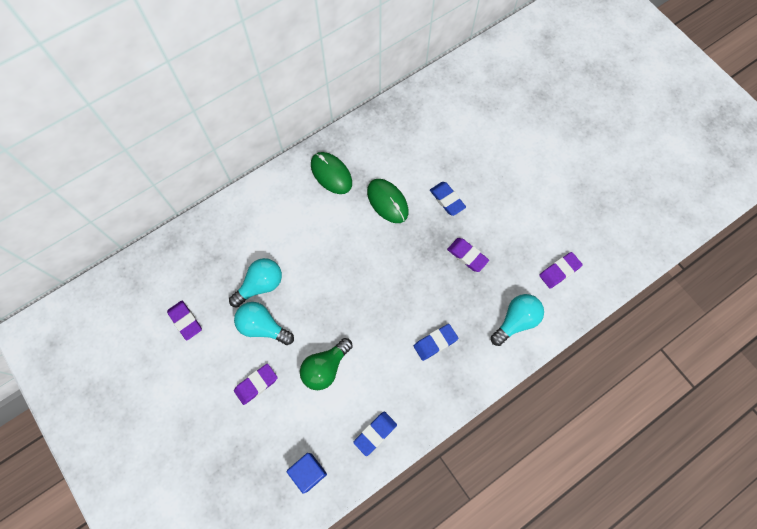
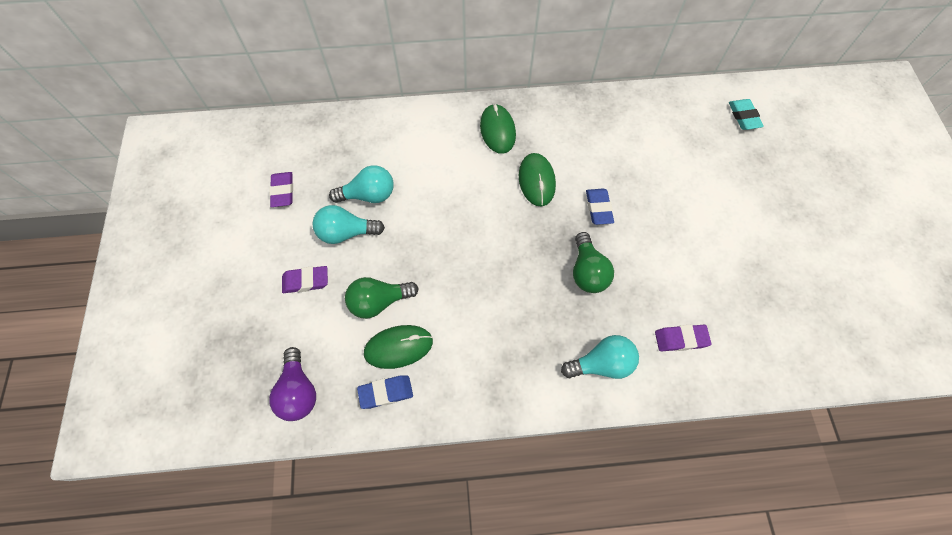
camera: 30 degrees right, 5 degrees down
(263, 327) = (346, 233): turquoise light bulb -> turquoise light bulb turned 60 degrees counterclockwise
(308, 472) = (298, 391): blue cube -> purple light bulb
(363, 394) = (398, 347): none -> green mouse
(435, 343) = (502, 338): blue eraser -> none
(467, 256) = (587, 272): purple eraser -> green light bulb
(512, 66) = (743, 117): none -> turquoise eraser

